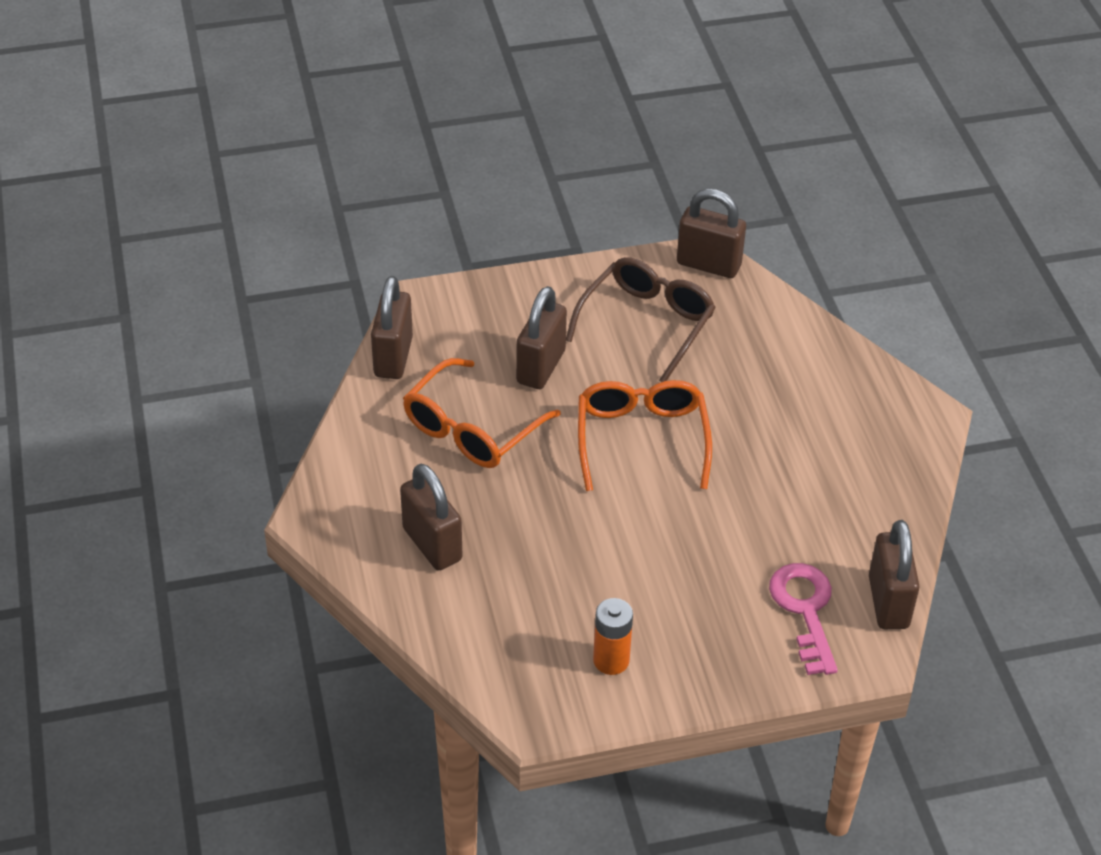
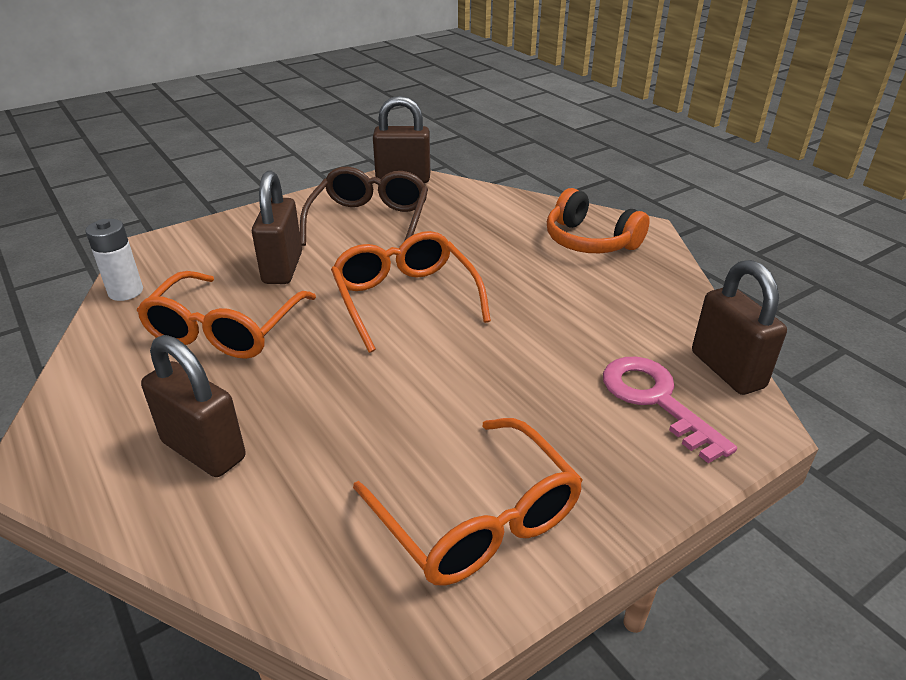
camera: 20 degrees left, 10 degrees down
(393, 357) = (126, 292): brown padlock -> white battery
(611, 660) = (477, 519): orange battery -> orange glasses
(862, 417) = (590, 241): none -> orange headphones

